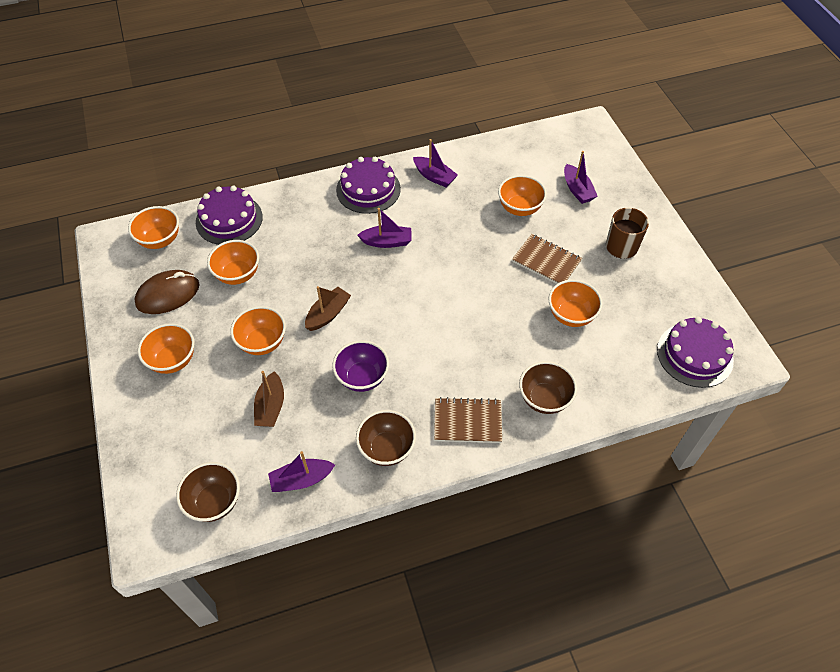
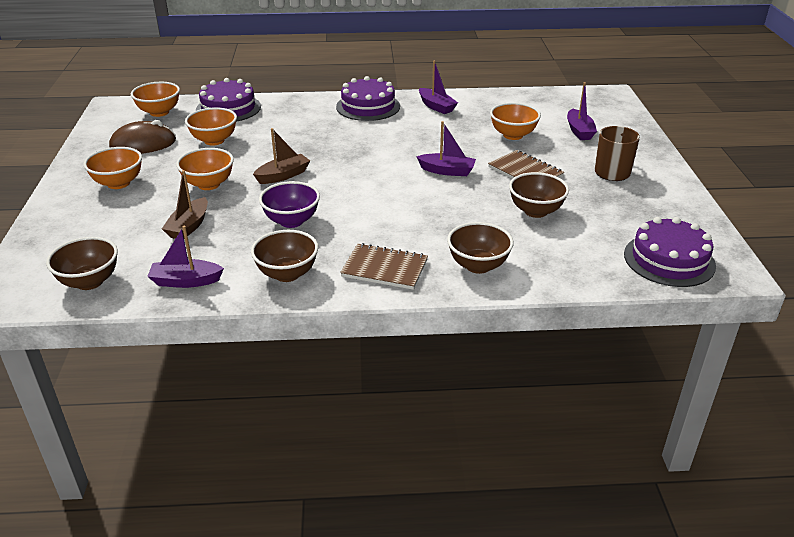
camera: 15 degrees right, 20 degrees down
(387, 242) = (368, 139): purple boat -> purple boat (447, 171)
(571, 315) = (535, 211): orange bowl -> brown bowl

